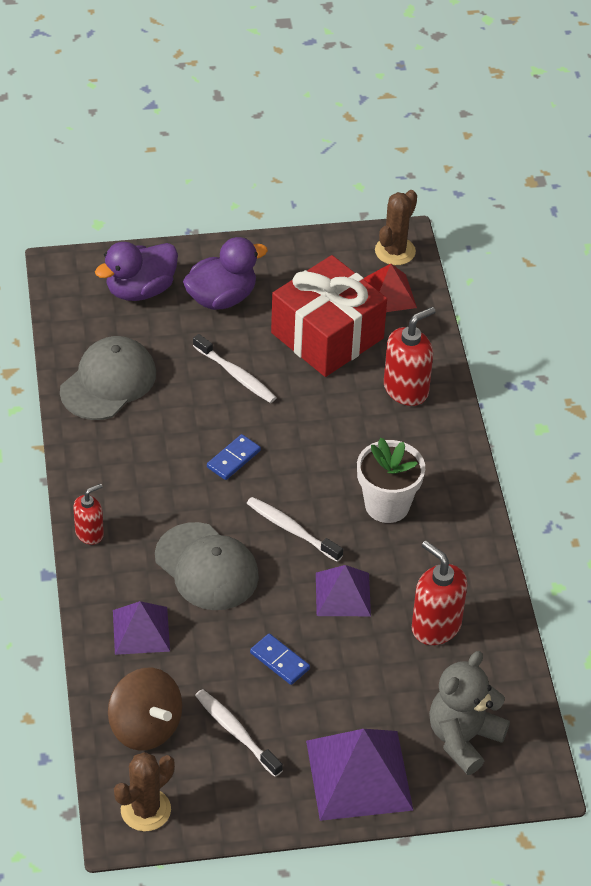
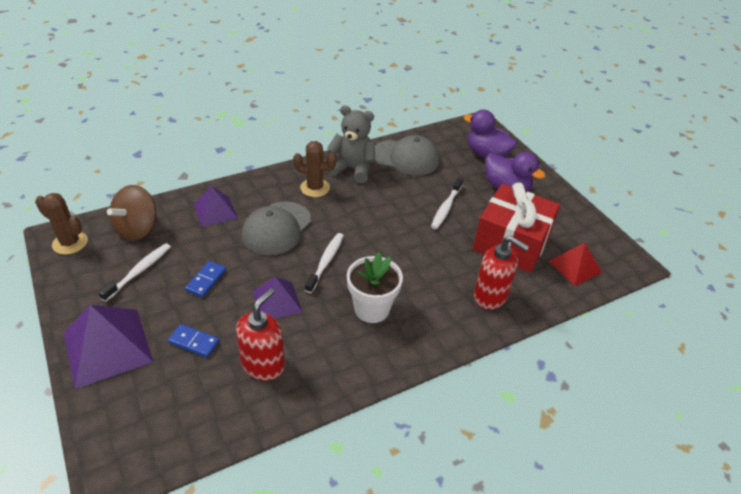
camera: 70 degrees right, 5 degrees down
(89, 533) = (285, 175): red soap dispenser -> none
(233, 459) = (374, 221): blue domino -> blue domino (194, 342)
(395, 251) = (618, 262): brown cactus -> brown cactus (315, 188)
(463, 738) = (151, 408): grey teddy bear -> grey teddy bear (352, 169)

